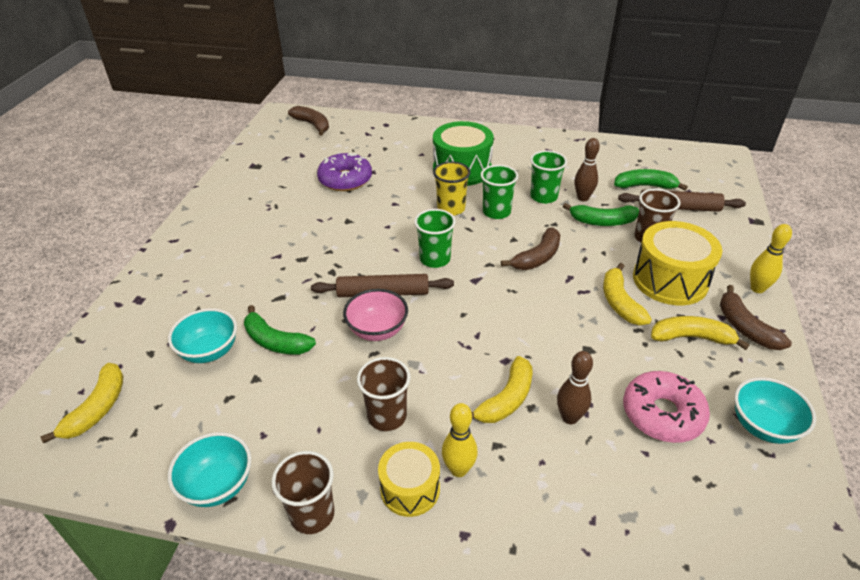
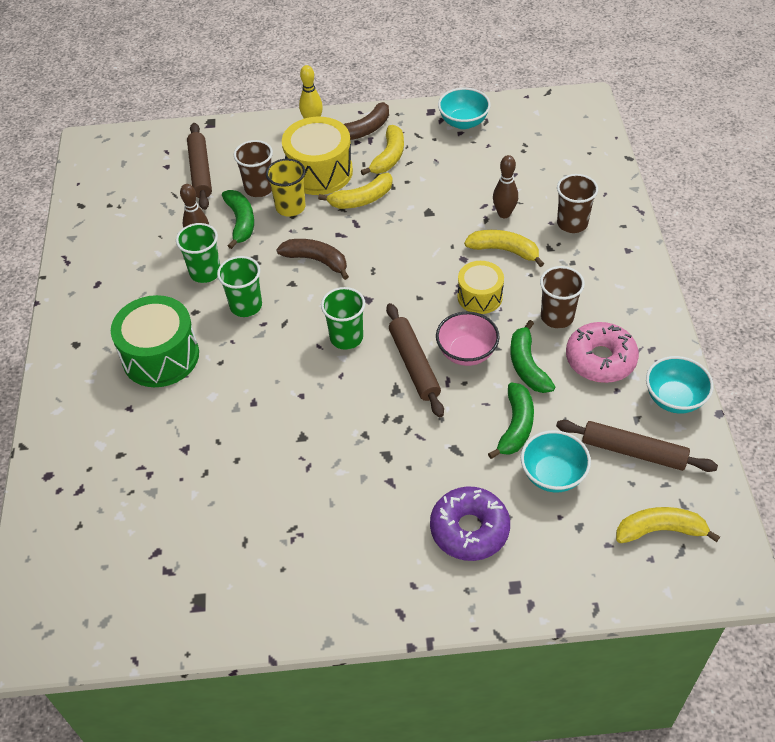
camera: 105 degrees left, 10 degrees up
(186, 420) = (633, 451): none -> brown rolling pin
(312, 125) = (59, 576): brown banana -> none
(312, 514) = (661, 332): brown cup -> brown cup (572, 223)
(345, 180) = (212, 472): purple donut -> purple donut (469, 529)
(410, 488) = (611, 285): yellow drum -> yellow drum (480, 297)
(451, 208) = (250, 346): yellow cup -> yellow cup (290, 207)
(459, 469) = (581, 263): yellow bowling pin -> none
(645, 186) = (164, 197): green banana -> green banana (527, 365)
(662, 414) = (476, 168): pink donut -> pink donut (600, 359)
(691, 337) = (389, 157): yellow banana -> yellow banana turned 150 degrees counterclockwise

